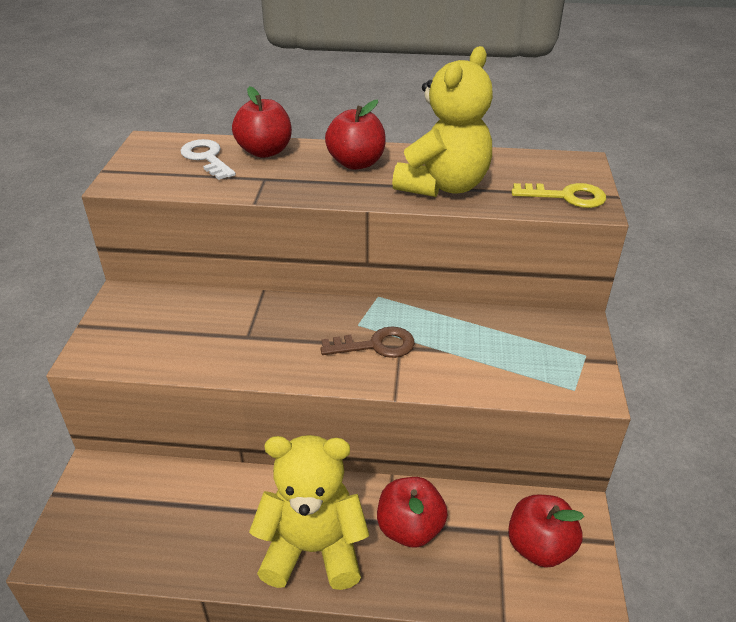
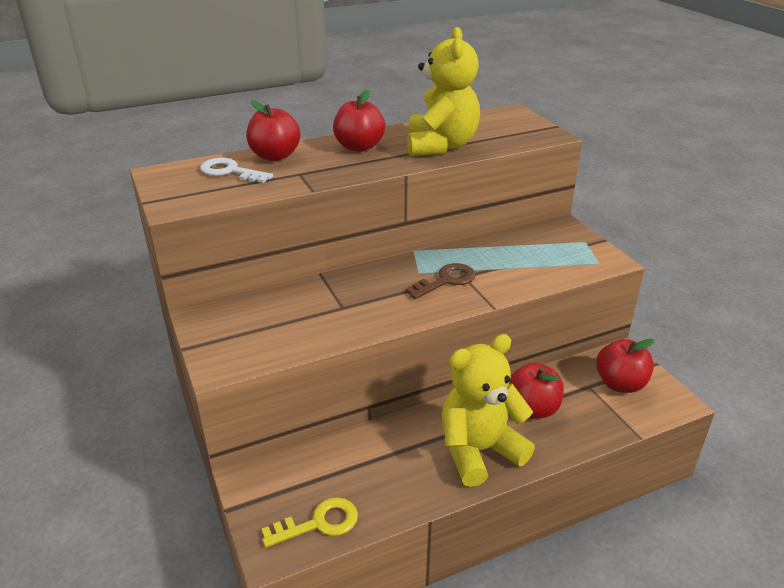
camera: 30 degrees left, 5 degrees down
(566, 196) = (527, 133): yellow key -> yellow key (318, 523)

